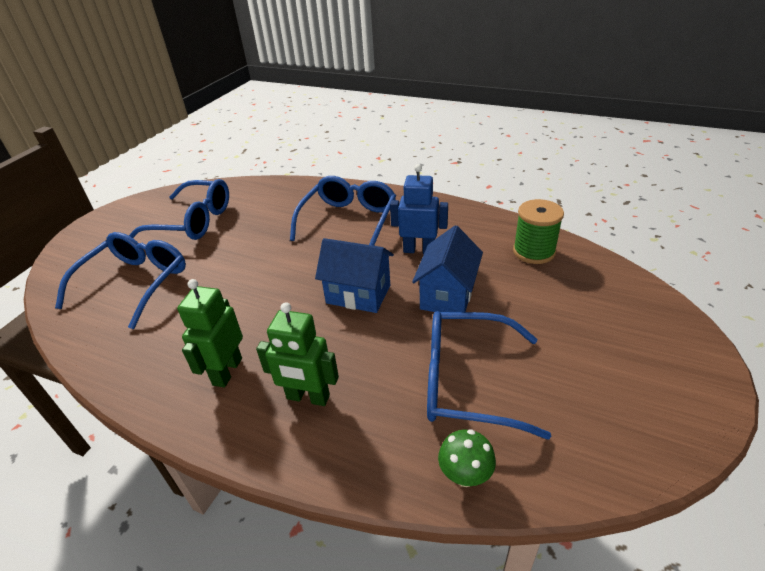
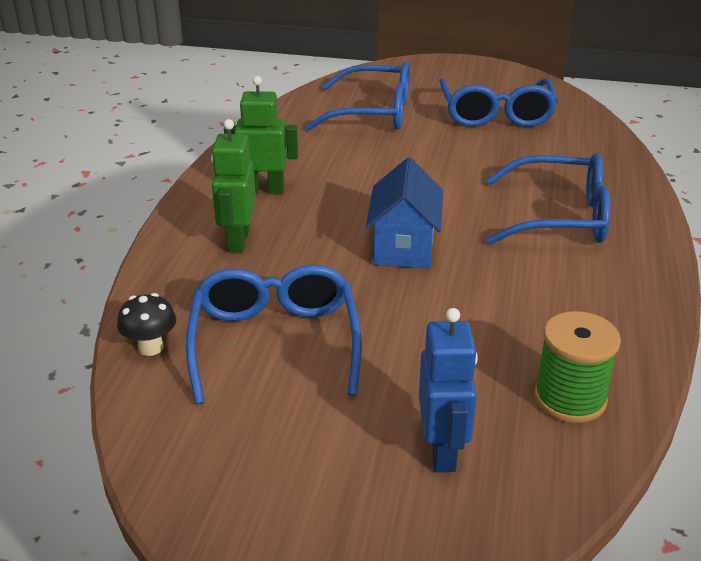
camera: 75 degrees right, 5 degrees down
(419, 250) = (518, 284): blue robot -> blue robot (442, 451)
(447, 295) = (426, 317): blue house -> none
(465, 475) = (151, 347): green mushroom -> black mushroom

